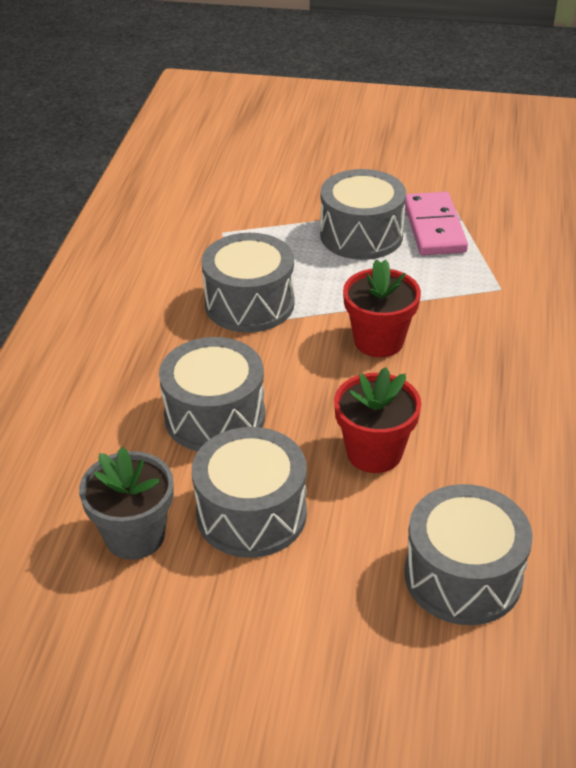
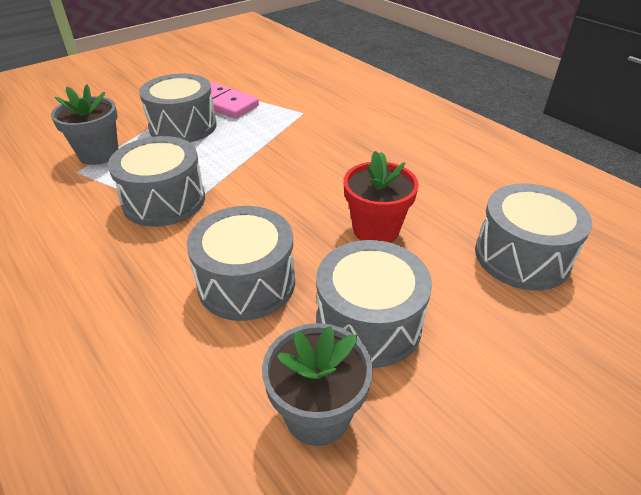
camera: 50 degrees left, 0 degrees up
(257, 224) = (99, 154): none -> grey flower pot
(378, 341) = (281, 172): red flower pot -> none

